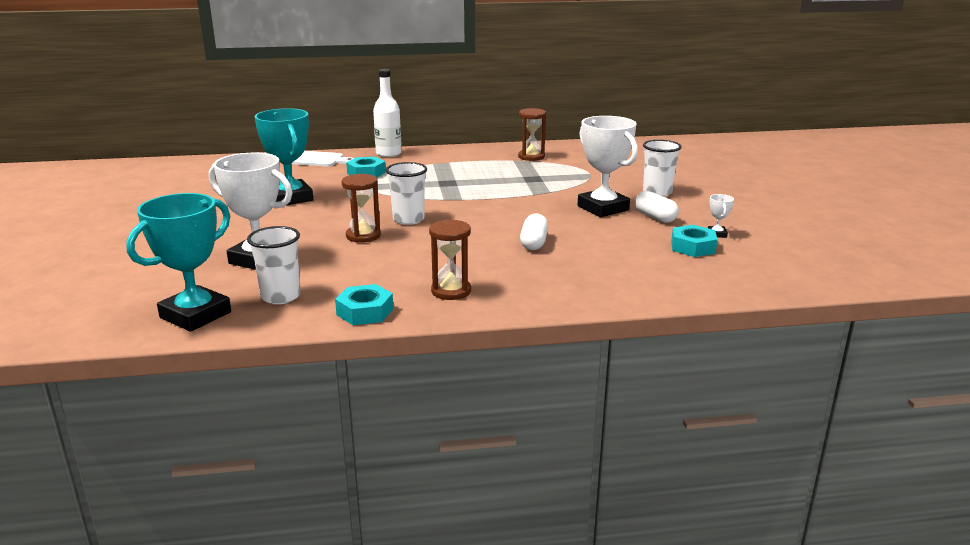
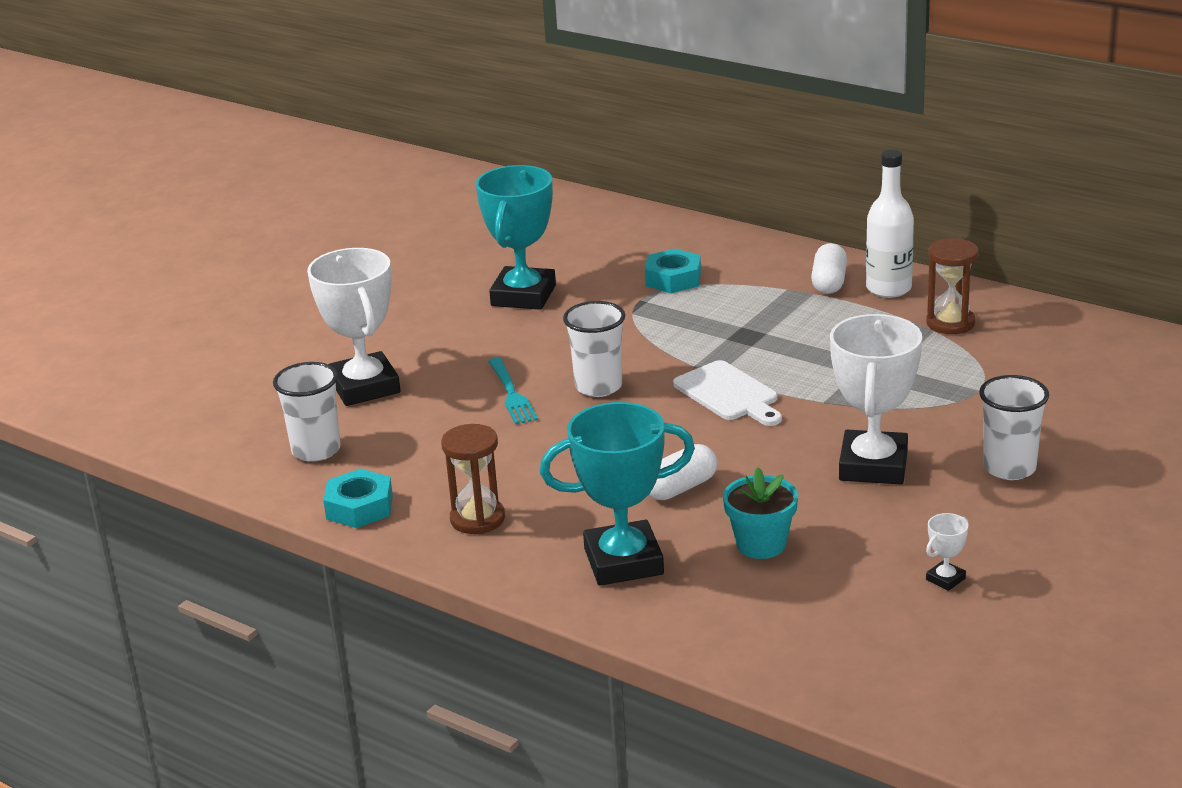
camera: 45 degrees right, 5 degrees up
(195, 315) = (220, 441): turquoise trophy -> turquoise trophy (623, 561)
(317, 160) = (651, 230): white cutting board -> white cutting board (729, 394)
(363, 236) = (511, 394): brown hourglass -> turquoise fork
(388, 154) = (758, 248): white bottle -> white bottle (888, 288)
(617, 250) = (761, 544): none -> turquoise flower pot
(655, 217) = (916, 513): white capsule -> white capsule (829, 282)
(693, 247) = (868, 585): turquoise nut -> none

